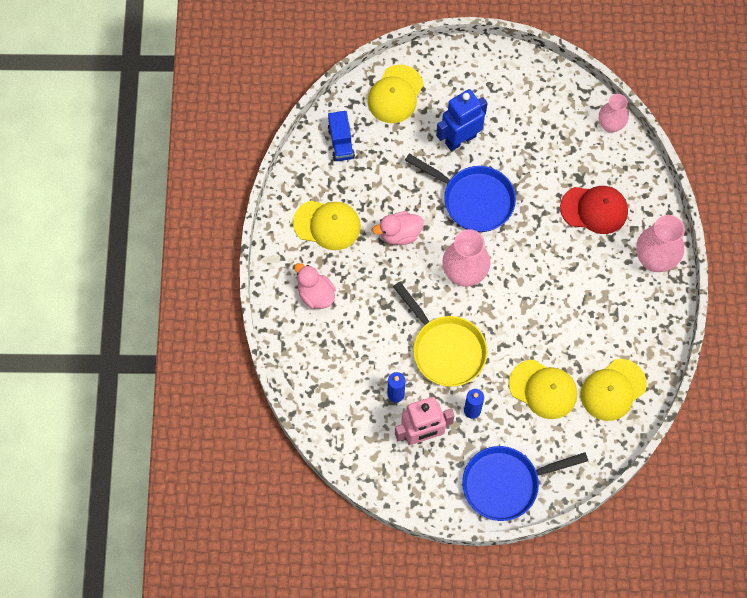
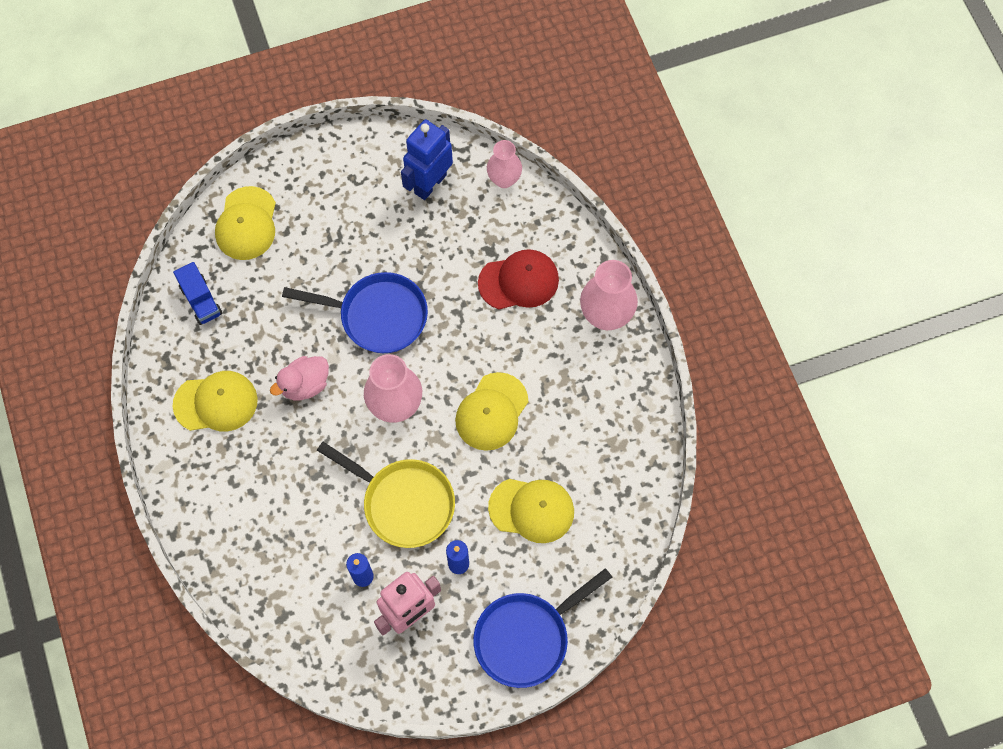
camera: 20 degrees left, 0 degrees up
(315, 294) = (229, 490): pink duck -> none
(460, 139) = (339, 251): blue robot -> blue robot (430, 183)
(613, 390) = (611, 482): yellow cap -> yellow cap (491, 412)

